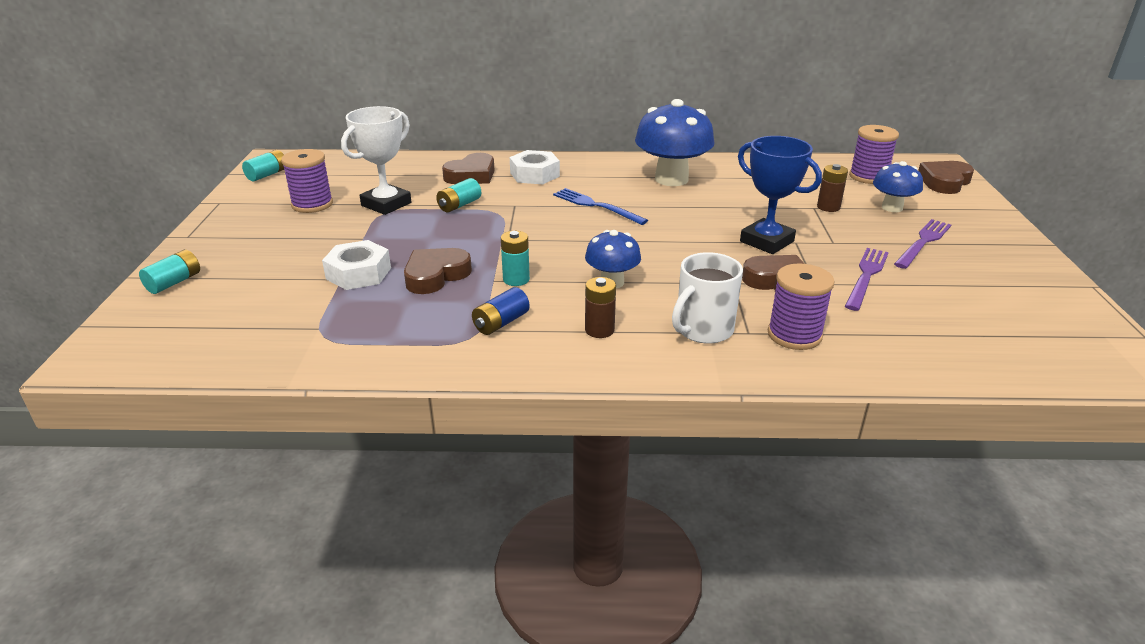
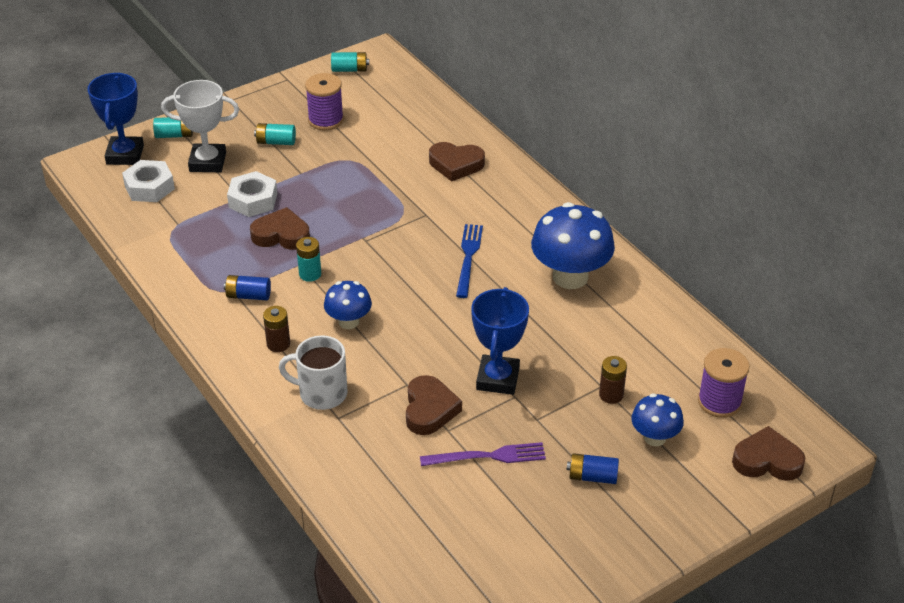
camera: 55 degrees right, 10 degrees up
(142, 323) = (125, 155): none -> blue trophy
(386, 204) = (361, 152): white trophy -> white trophy (207, 162)
(459, 205) = (396, 188): turquoise battery -> turquoise battery (276, 142)
(534, 174) = (494, 196): white nut -> white nut (149, 187)
(794, 335) = (354, 442): purple spool -> none
(923, 242) = (592, 476): purple fork -> blue battery

